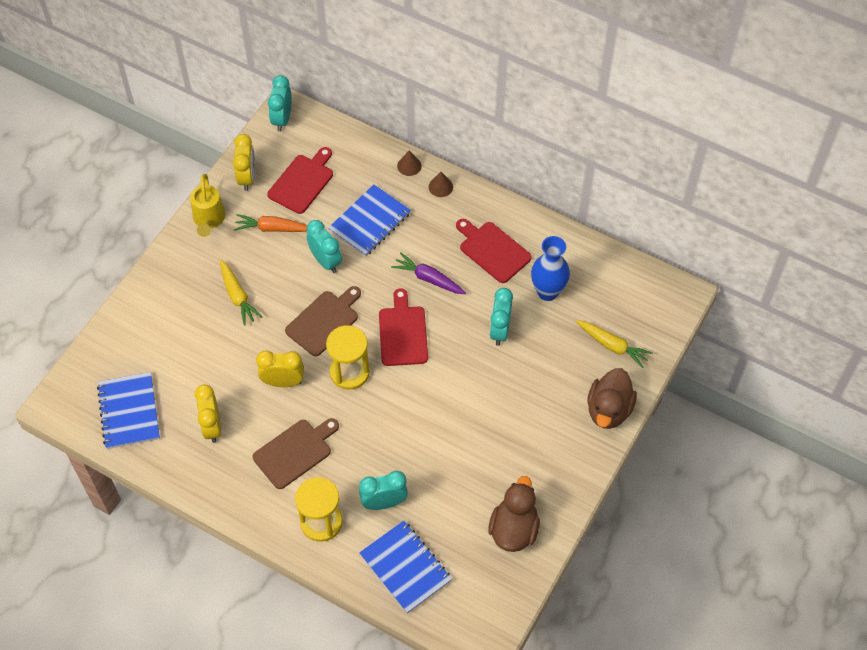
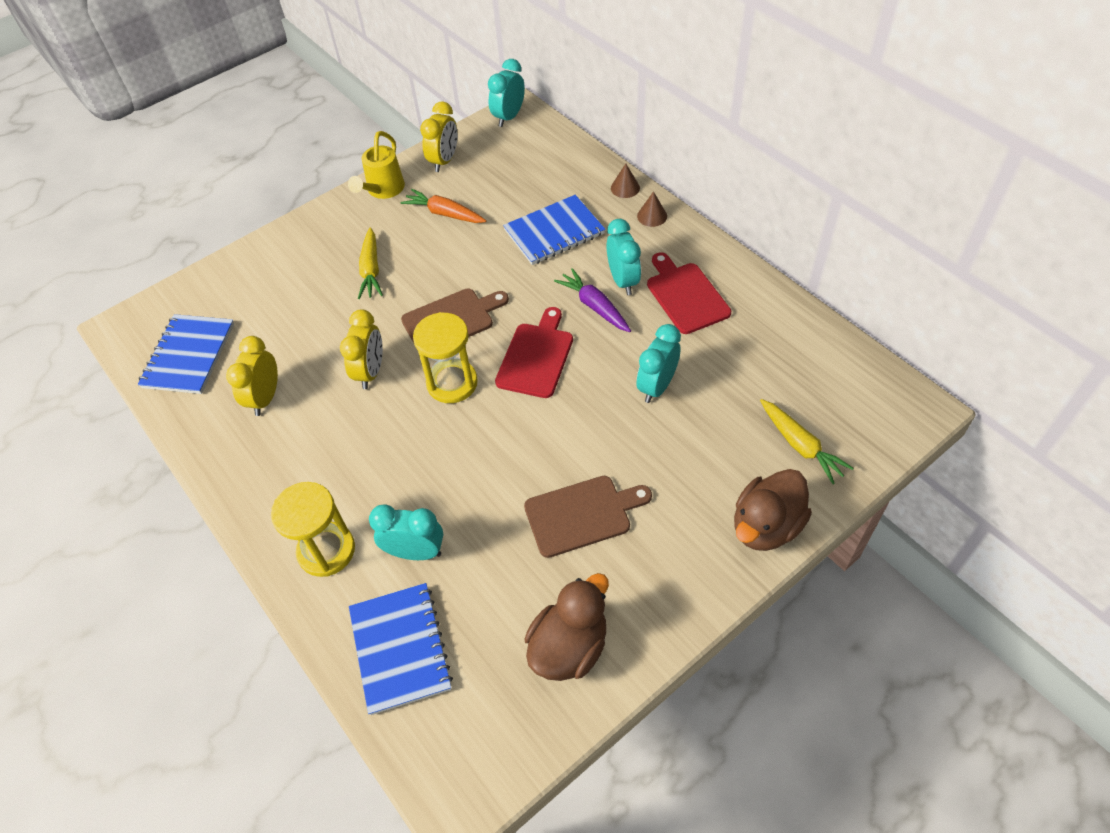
camera: 25 degrees right, 5 degrees down
(283, 382) = (371, 372): yellow clock -> yellow clock turned 75 degrees clockwise
(295, 452) = (341, 455): brown cutting board -> brown cutting board (582, 514)
(302, 182) = (500, 177): red cutting board -> none
(326, 261) = (485, 259): turquoise clock -> turquoise clock (623, 281)
(547, 292) = (737, 358): blue vase -> none

